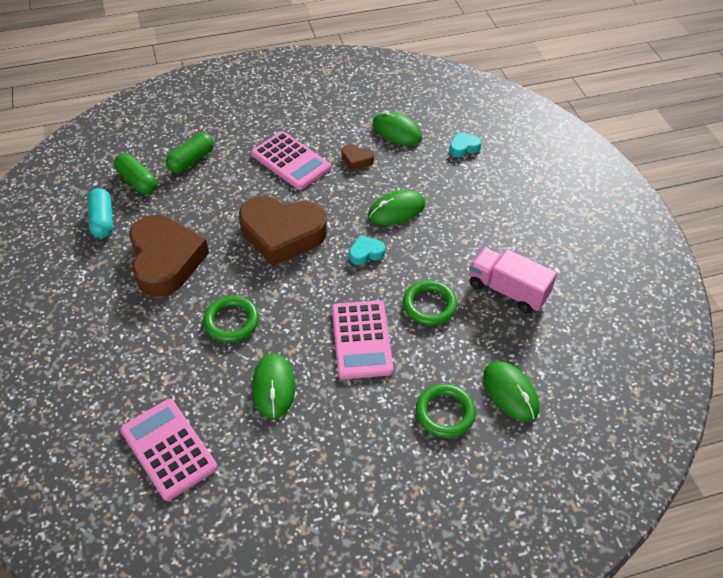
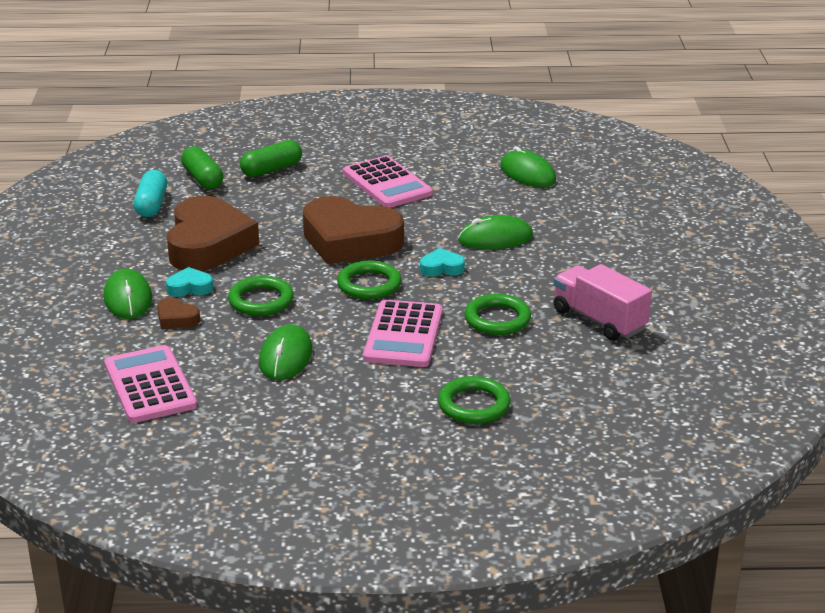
camera: 15 degrees right, 20 degrees down
(314, 284) = (369, 285): none -> green ring
(356, 159) = (466, 191): brown heart -> brown heart (176, 319)
(463, 147) = (604, 197): turquoise heart -> turquoise heart (190, 287)
(510, 392) = (561, 400): green mouse -> green mouse (128, 298)

